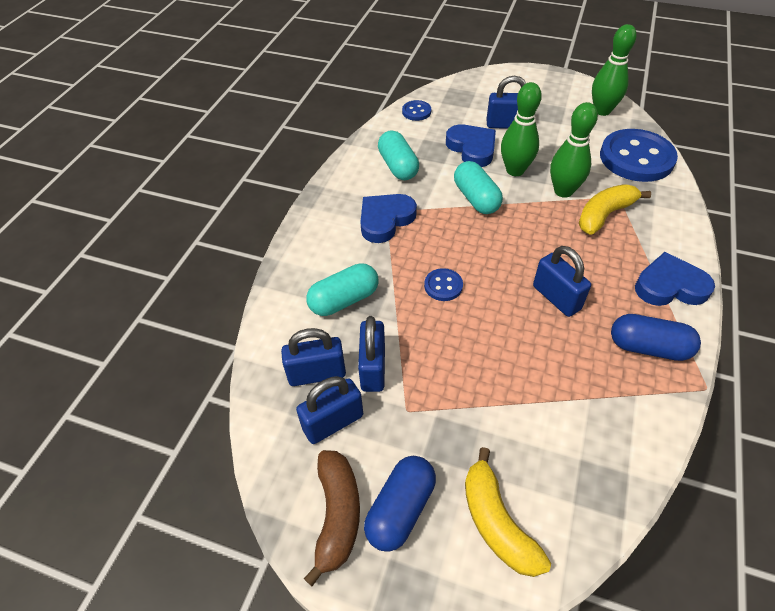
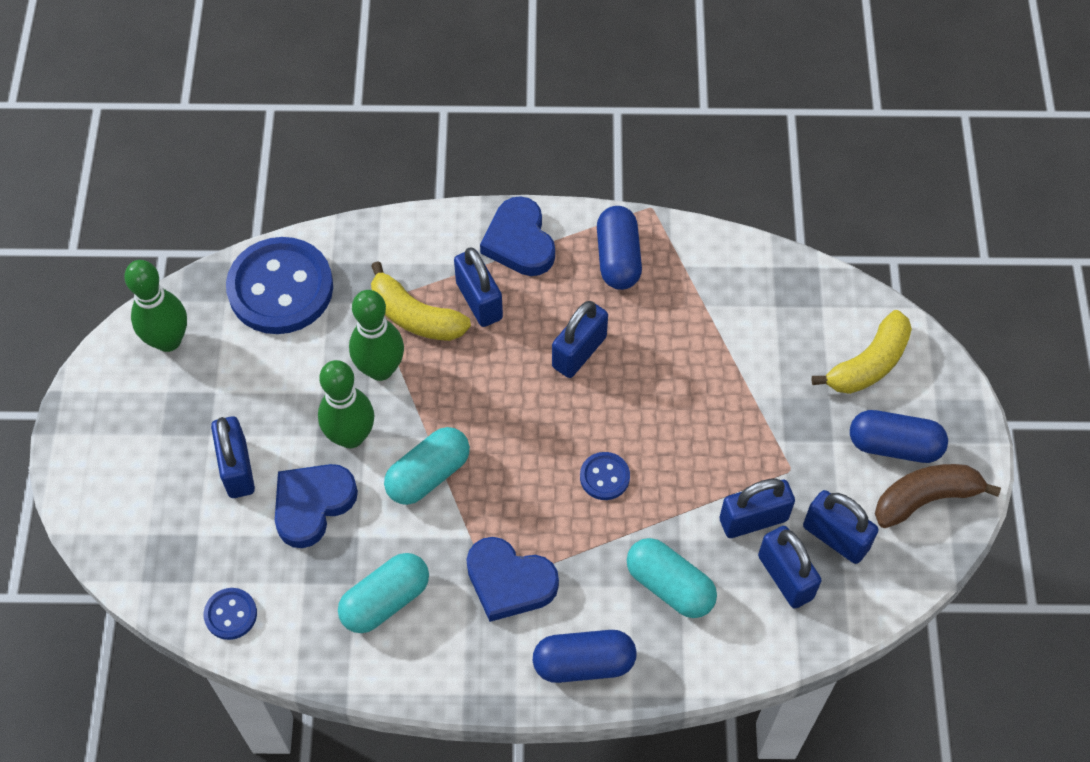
camera: 110 degrees left, 10 degrees up
(314, 242) = (584, 663): none -> blue capsule
(614, 250) = (479, 301): none -> blue padlock

